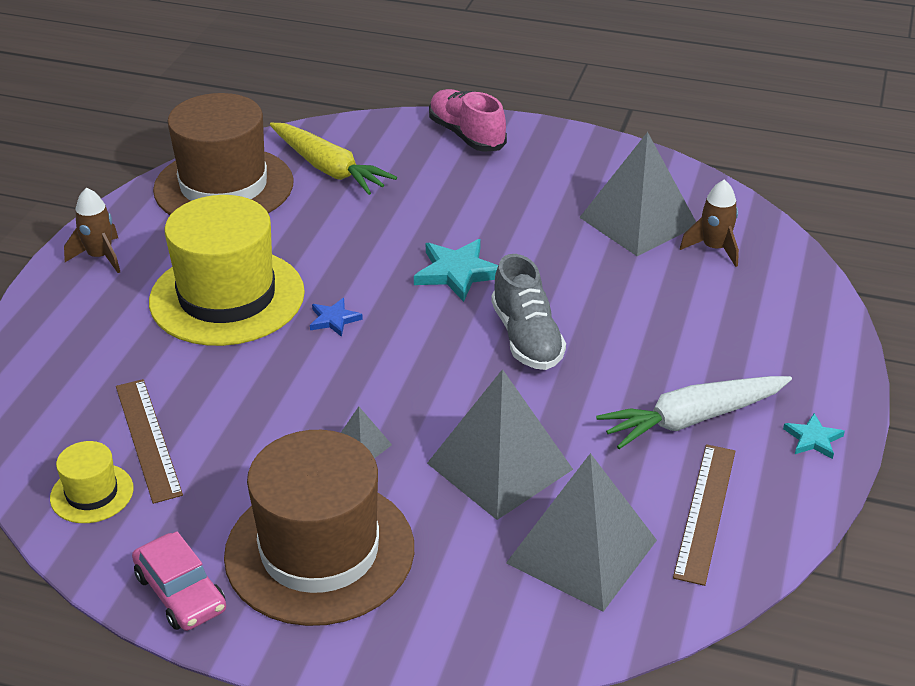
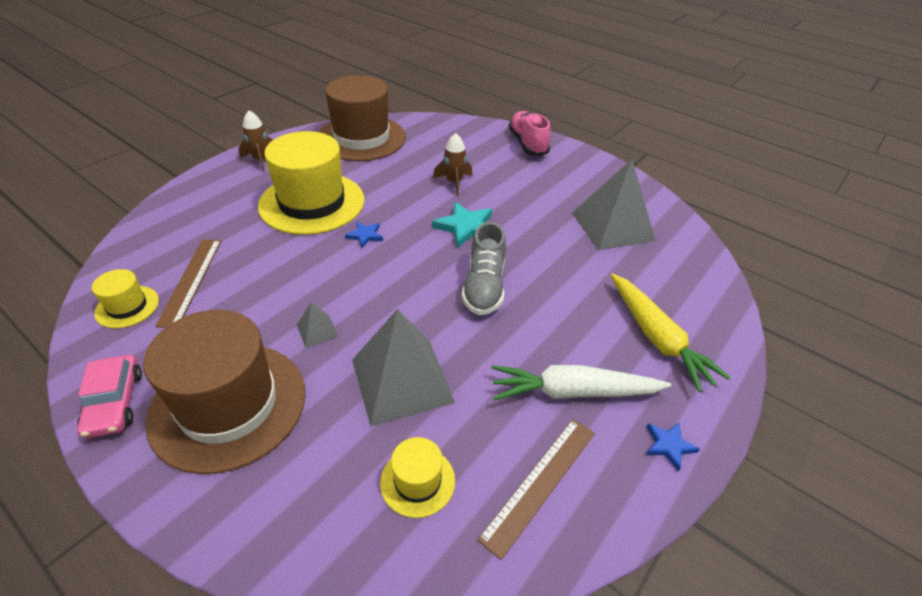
camera: 20 degrees right, 5 degrees up
(329, 169) = (429, 143): yellow carrot -> yellow carrot (657, 337)
(582, 551) = (417, 481): grey pyramid -> yellow hat
(714, 248) = (659, 260): brown rocket -> brown rocket (454, 183)
(813, 439) = (669, 445): turquoise star -> blue star

